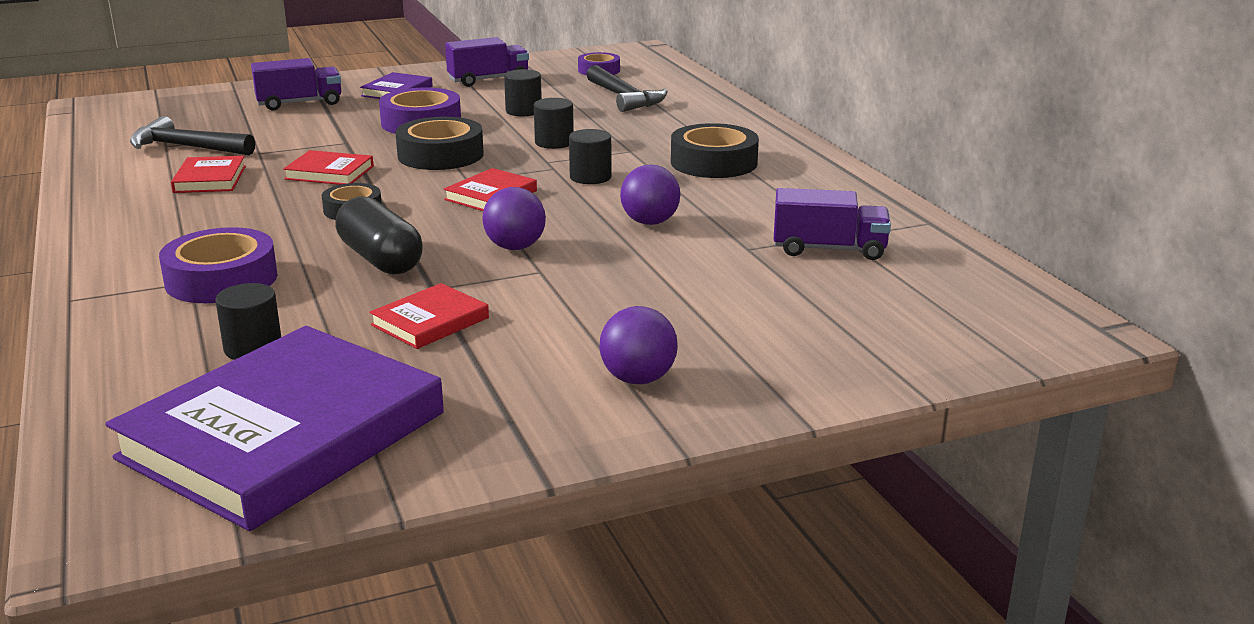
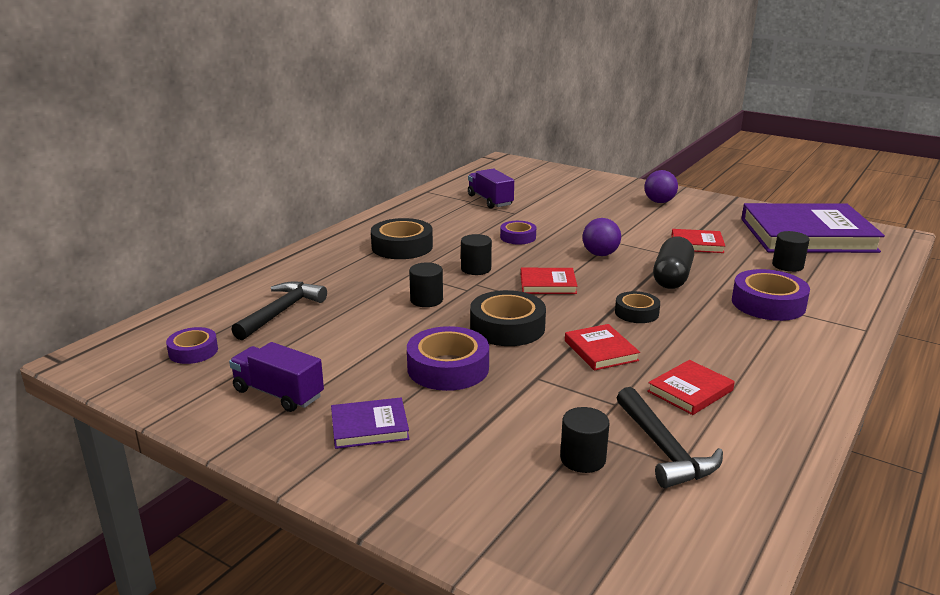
camera: 125 degrees left, 0 degrees up
(299, 103) = (474, 465): purple truck -> none
(523, 111) = (364, 338): black cylinder -> black cylinder (583, 459)
(650, 222) = (518, 237): purple ball -> purple tape

